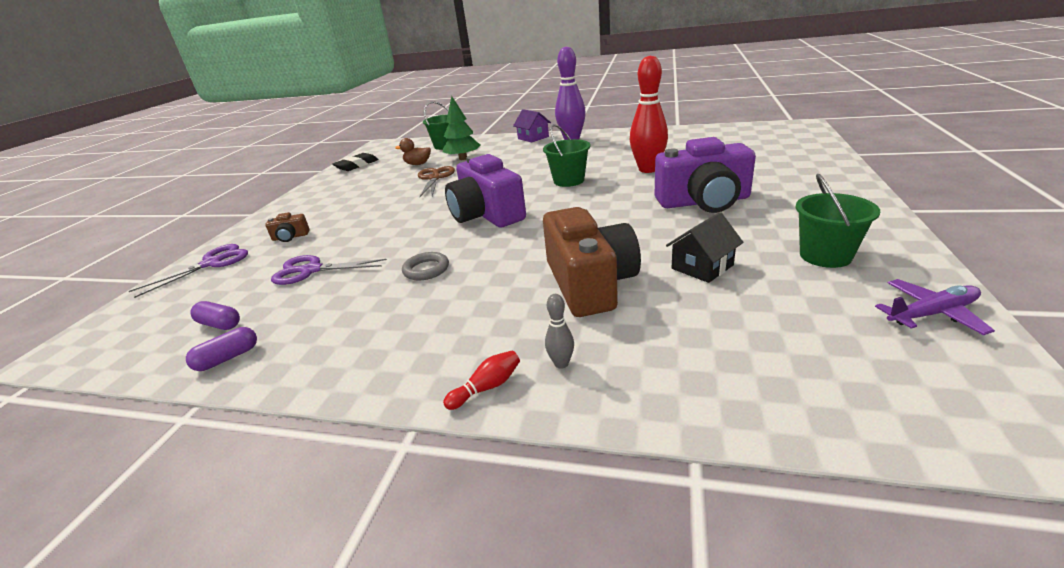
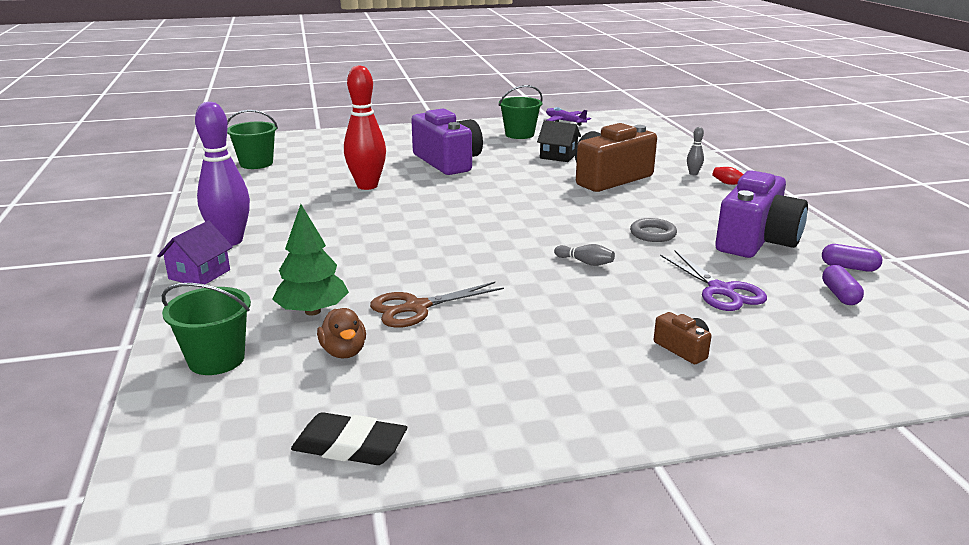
camera: 120 degrees left, 5 degrees down
(212, 263) = (802, 379): purple scissors -> none
(419, 229) = (585, 262): none -> grey bowling pin
(487, 214) = (524, 237): purple camera -> purple camera (756, 240)
(569, 181) = (409, 215): green bucket -> green bucket (256, 163)

